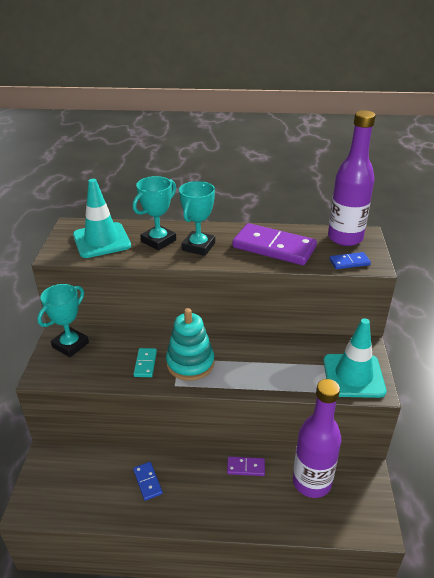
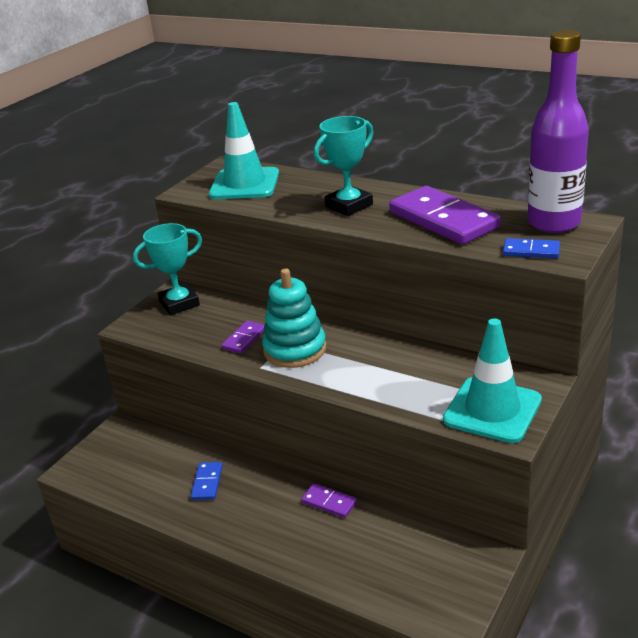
camera: 30 degrees right, 5 degrees down
(145, 364) = (244, 339): turquoise domino -> purple domino
(158, 241) = (307, 193): turquoise trophy -> none
(311, 482) = (401, 543): purple bottle -> none

